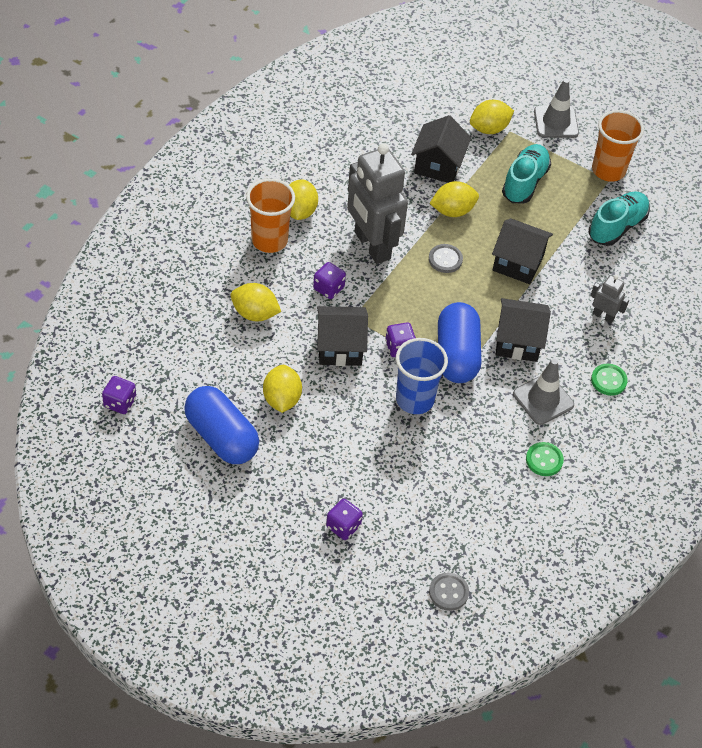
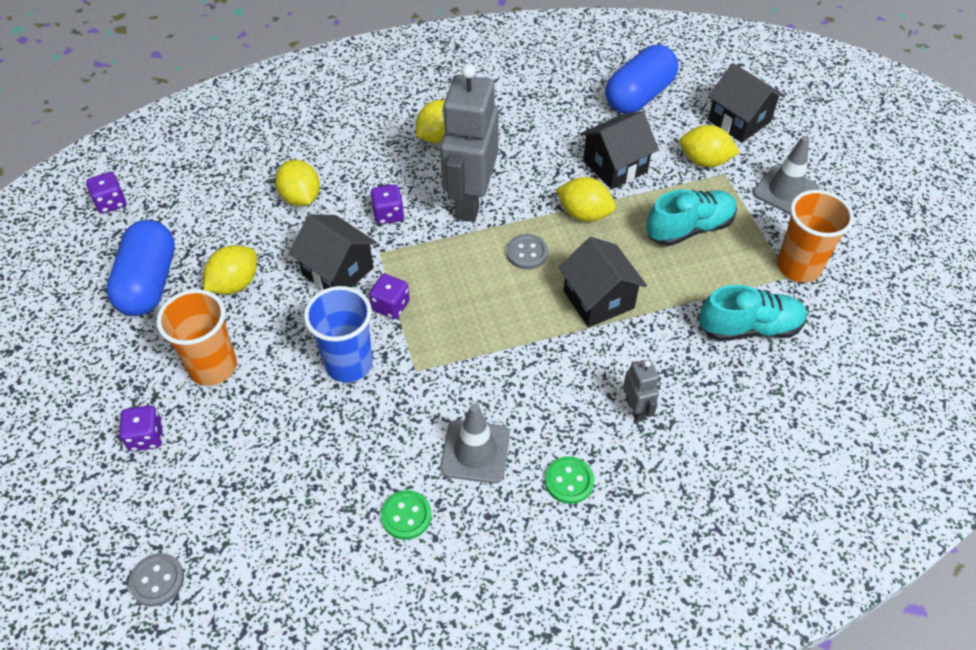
camera: 45 degrees right, 0 degrees up
(269, 240) = (385, 145): orange cup -> orange cup (213, 367)
(457, 355) = (437, 348): blue capsule -> blue capsule (639, 96)
(518, 341) = (513, 375): black house -> black house (739, 121)

